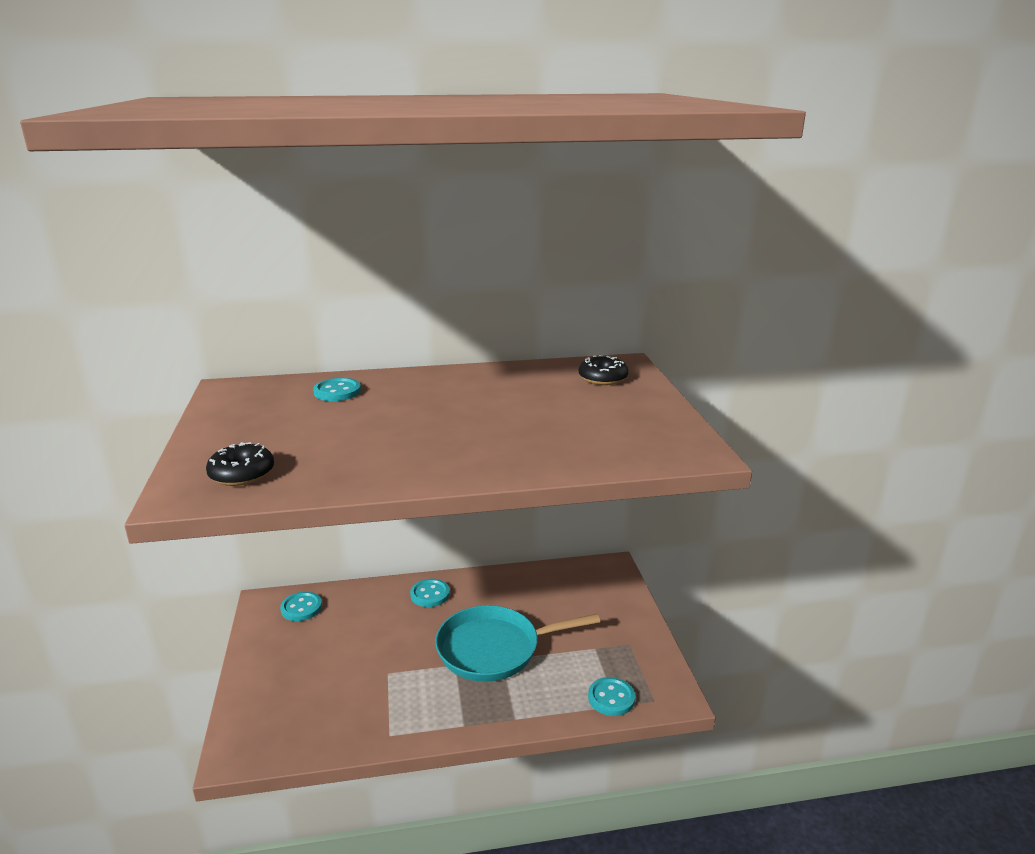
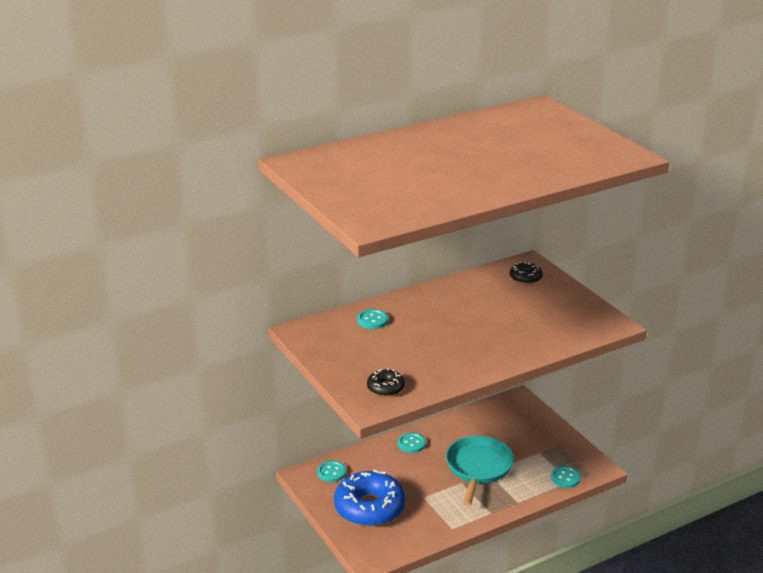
camera: 20 degrees left, 5 degrees up
(305, 669) = (369, 508): none -> blue donut
(493, 649) = (478, 468): turquoise pan -> turquoise pan turned 135 degrees clockwise

